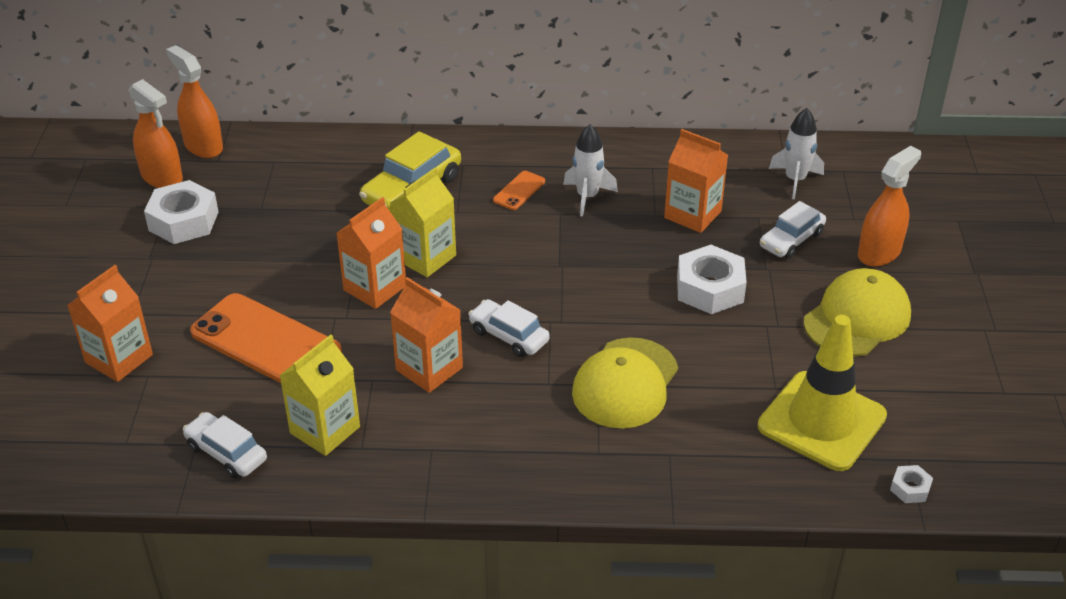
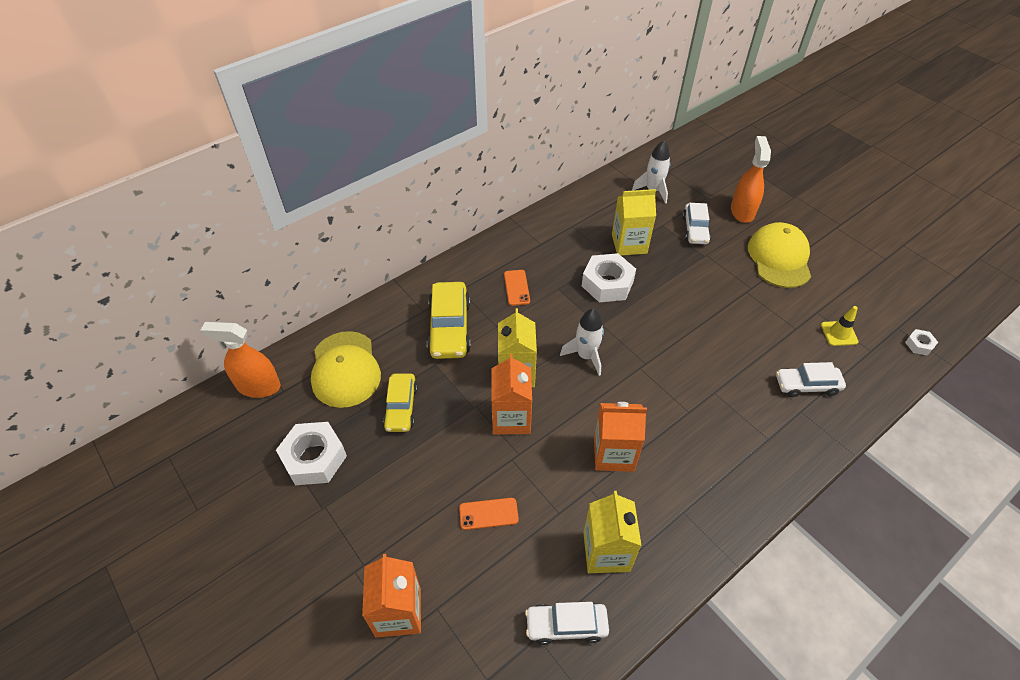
camera: 40 degrees left, 10 degrees up
(162, 177) = (254, 433): orange spray bottle -> none
(265, 342) = (488, 514): orange phone -> orange phone, size x0.45
(293, 226) = (401, 407): none -> yellow car
(509, 336) = (630, 395): white car -> white car (806, 385)
(587, 197) = (560, 267): white rocket -> white rocket (586, 356)
(625, 383) = (726, 381): yellow cap -> yellow cap (345, 369)
(692, 214) = (629, 244): orange carton -> yellow carton
(710, 288) = (693, 287): white nut -> white nut (607, 283)
(821, 421) = (839, 333): yellow traffic cone -> yellow traffic cone, size x0.43

